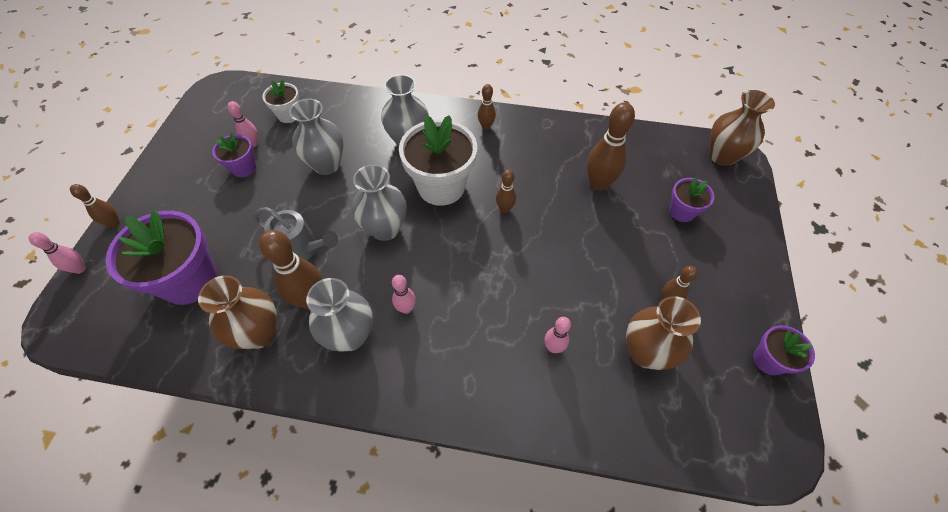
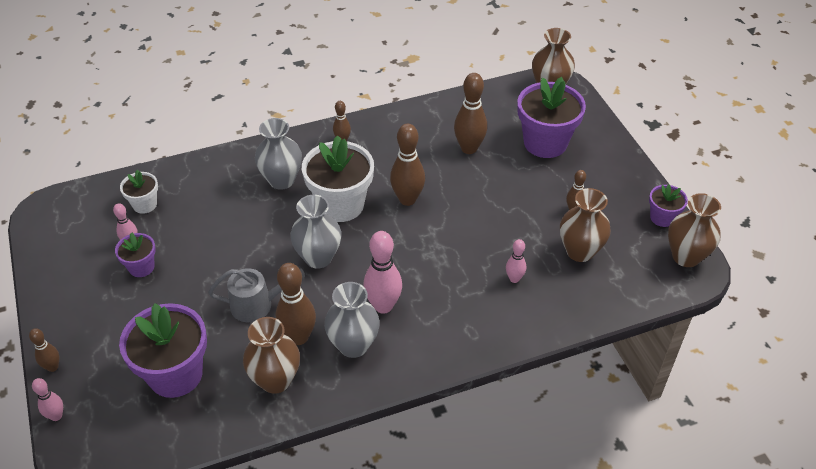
camera: 30 degrees left, 10 degrees down
(326, 165) = (221, 231): grey vase -> none
(406, 308) = (383, 306): pink bowling pin -> pink bowling pin, size x1.83
(504, 209) = (407, 199): brown bowling pin -> brown bowling pin, size x1.83
(682, 212) = (545, 143): purple flower pot -> purple flower pot, size x1.92
(771, 425) = (686, 256): none -> brown vase

